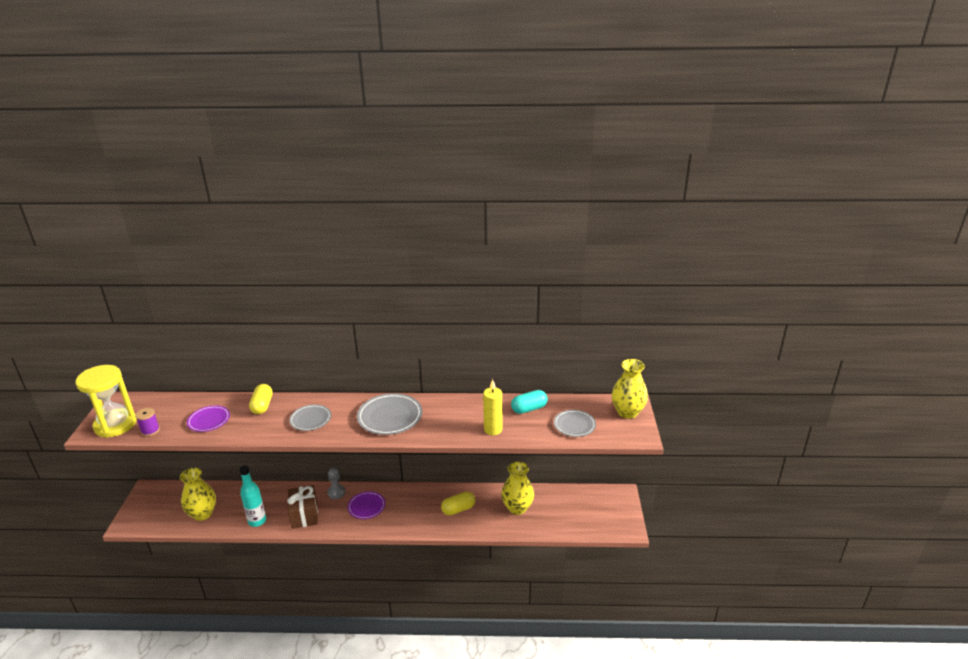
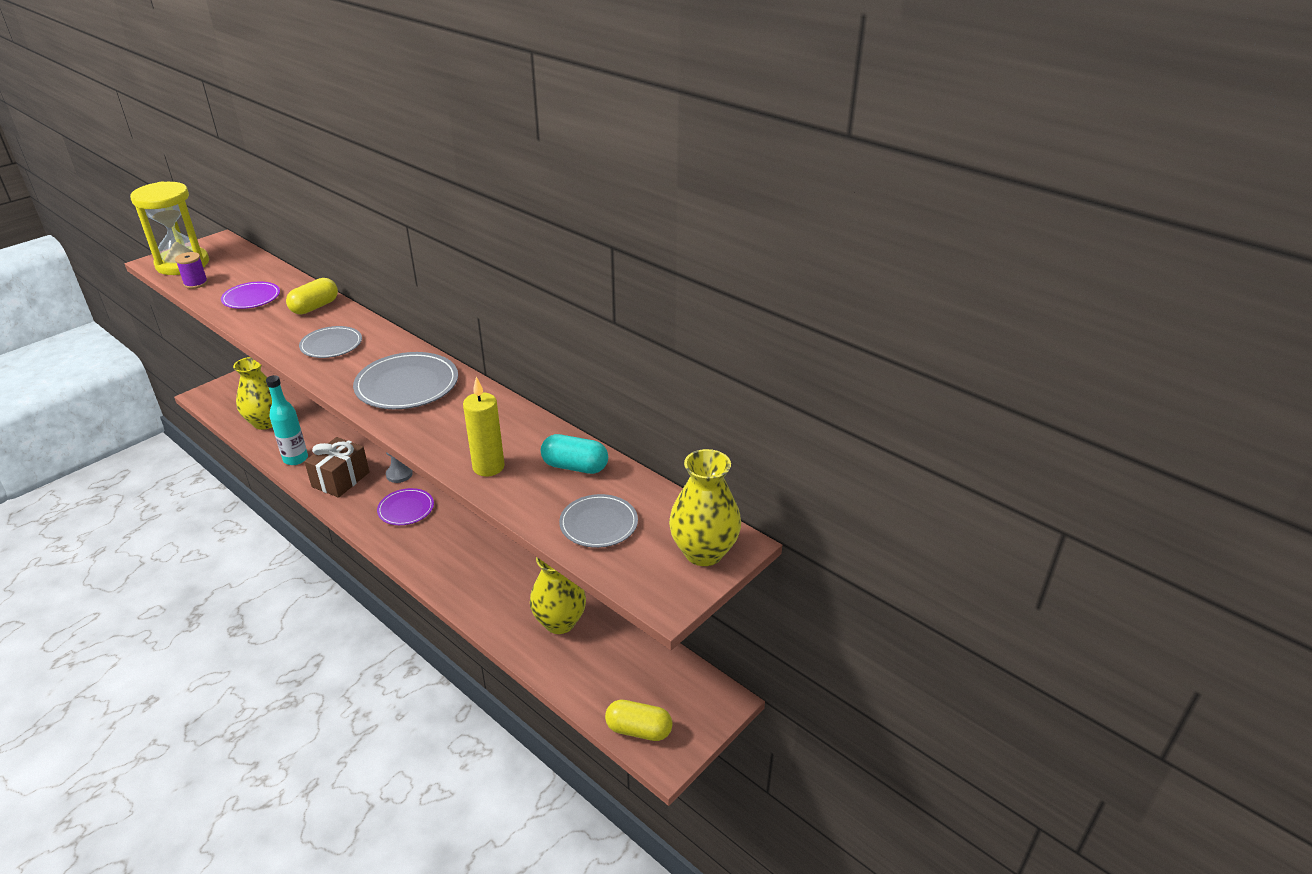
camera: 40 degrees right, 5 degrees up
(458, 509) = (491, 577): yellow capsule -> yellow capsule (638, 730)

